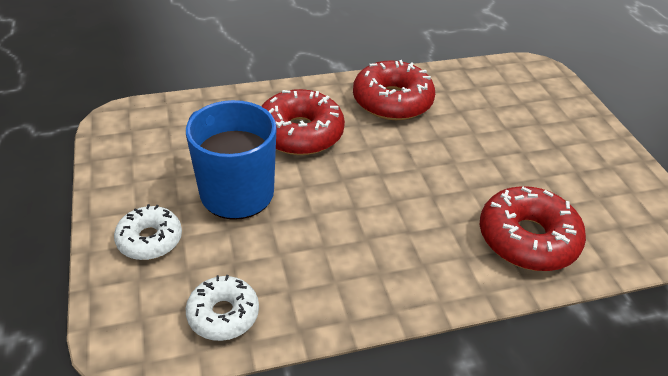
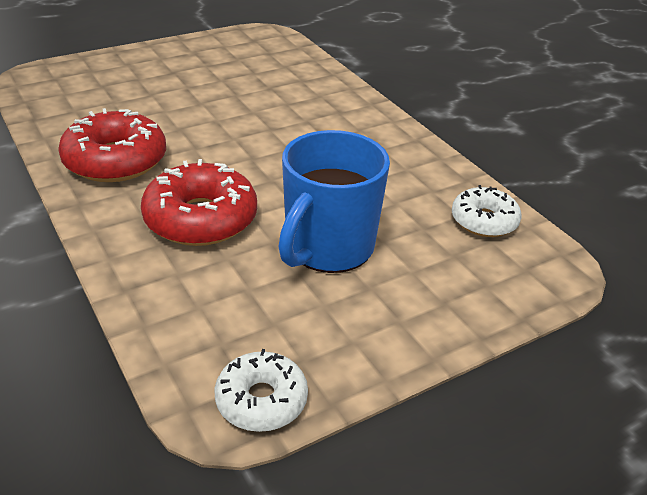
camera: 105 degrees left, 5 degrees down
(150, 240) = (434, 293): white donut -> white donut (261, 400)
(527, 239) = (303, 87): red donut -> none

